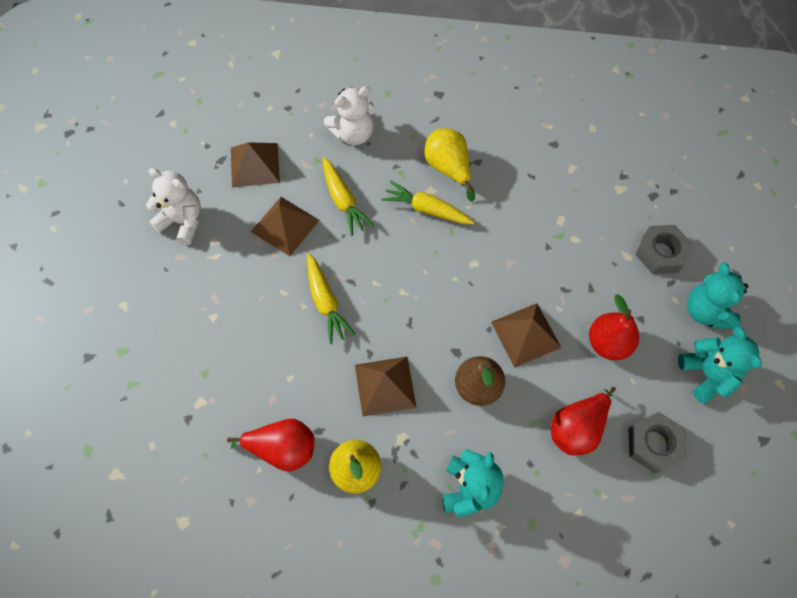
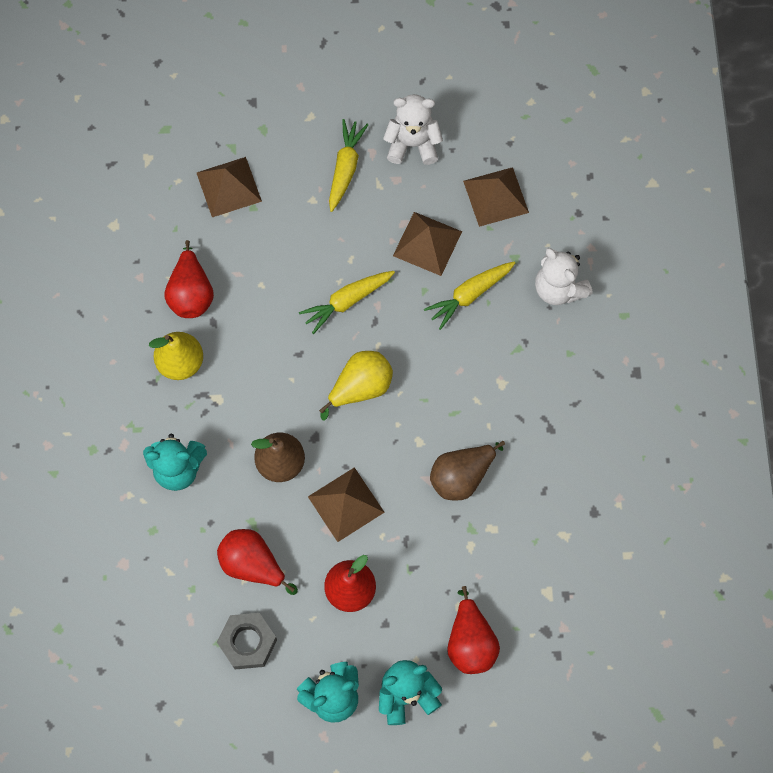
camera: 80 degrees right, 5 degrees up
(182, 221) = (412, 144): white teddy bear -> white teddy bear turned 105 degrees counterclockwise
(385, 386) = (267, 374): brown pyramid -> brown pyramid (228, 186)
(426, 209) = (476, 382): yellow carrot -> yellow carrot (345, 167)
(448, 168) = (534, 398): yellow pear -> yellow pear (360, 388)
(511, 235) = (461, 476): none -> brown pear
(660, 253) = (470, 642): grey nut -> red pear

